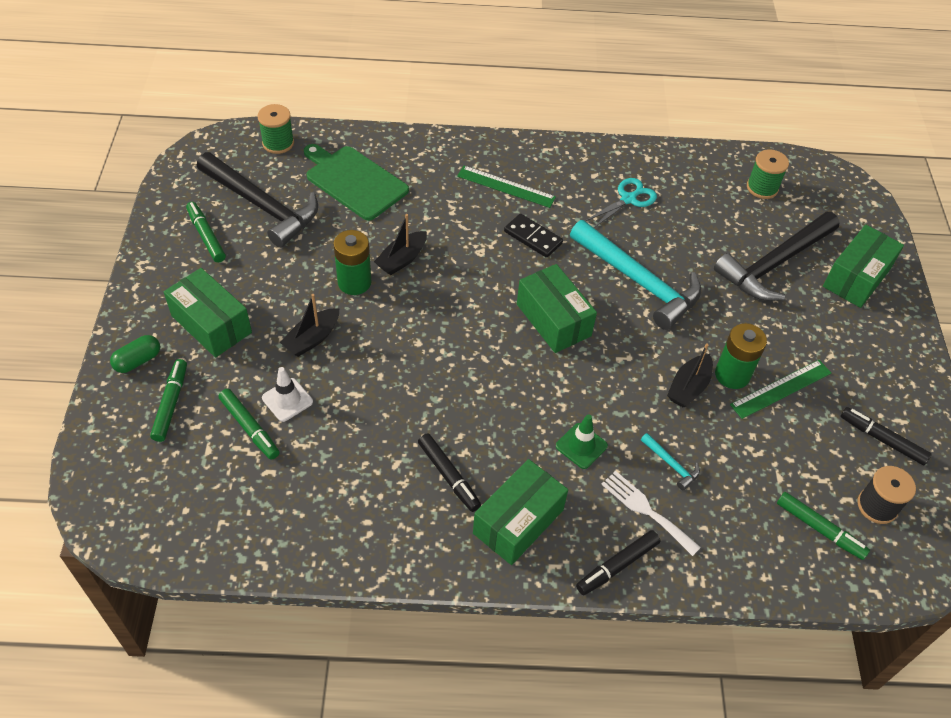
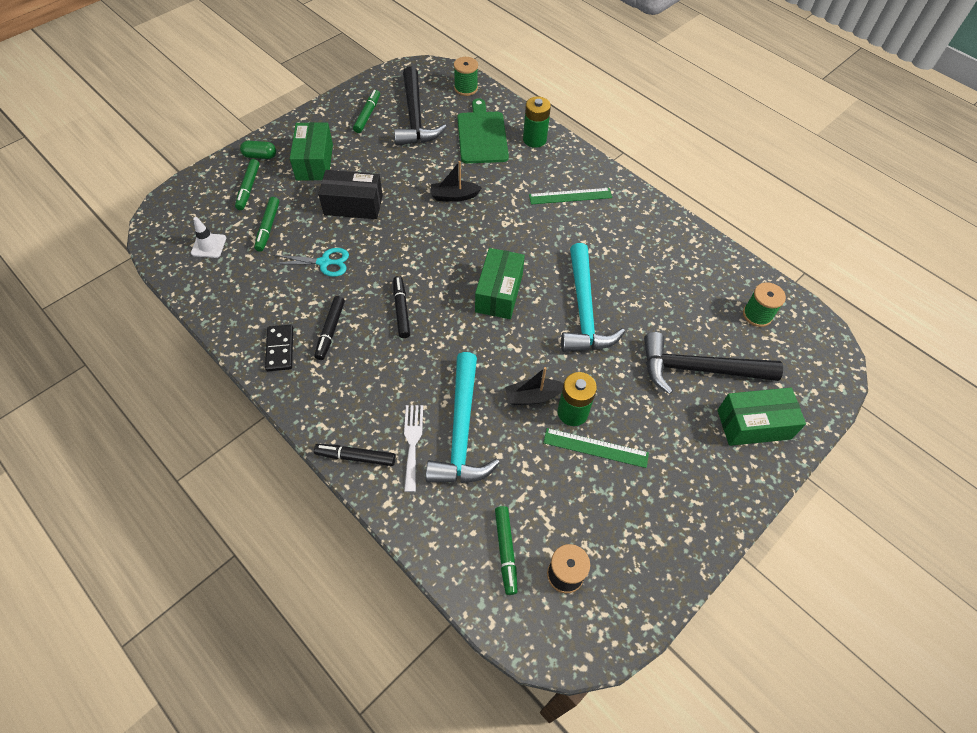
camera: 45 degrees right, 5 degrees up
(171, 404) = (248, 188): green marker -> green marker turned 135 degrees clockwise
(287, 400) = (302, 227): white traffic cone -> white traffic cone (209, 245)
(312, 338) = (353, 205): black boat -> black box
(354, 282) = (412, 191): green battery -> green battery (534, 139)
(506, 186) = (570, 196): green ruler -> green ruler turned 75 degrees counterclockwise
(518, 521) = (335, 385): green box -> none
(533, 237) = (548, 237): black domino -> black domino (280, 349)
(581, 446) = (422, 375): green traffic cone -> none
(628, 199) = (644, 256): turquoise scissors -> turquoise scissors (324, 262)
(671, 464) = (461, 431): turquoise hammer -> turquoise hammer, size x2.48
(882, 439) = (627, 539): black marker -> black marker (401, 310)

